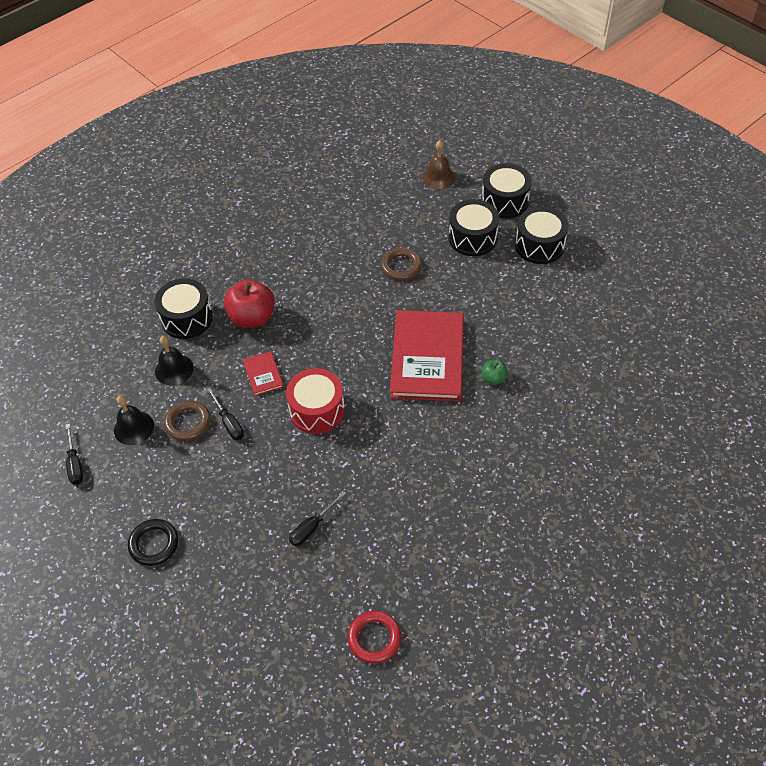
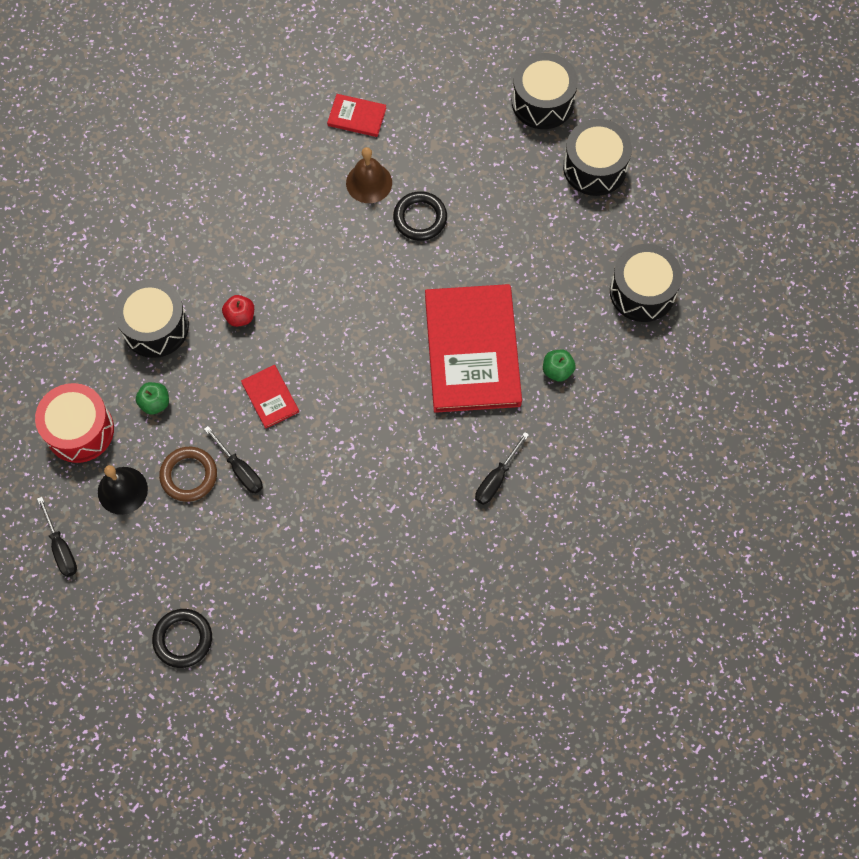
camera: 10 degrees left, 15 degrees up
(174, 369) = (155, 403): black bell -> green apple
(252, 318) = (240, 316): red apple -> red apple, size x0.50
(312, 527) = (367, 594): black screwdriver -> black screwdriver (496, 478)
(317, 410) = (346, 439): red drum -> red drum (79, 430)
(365, 199) = (357, 117): none -> red book
(374, 638) = (461, 719): red ring -> none
(401, 266) = (420, 218): brown ring -> black ring
(438, 177) = (450, 71): brown bell -> brown bell (369, 182)
(472, 238) = (507, 164): black drum -> black drum (642, 291)

